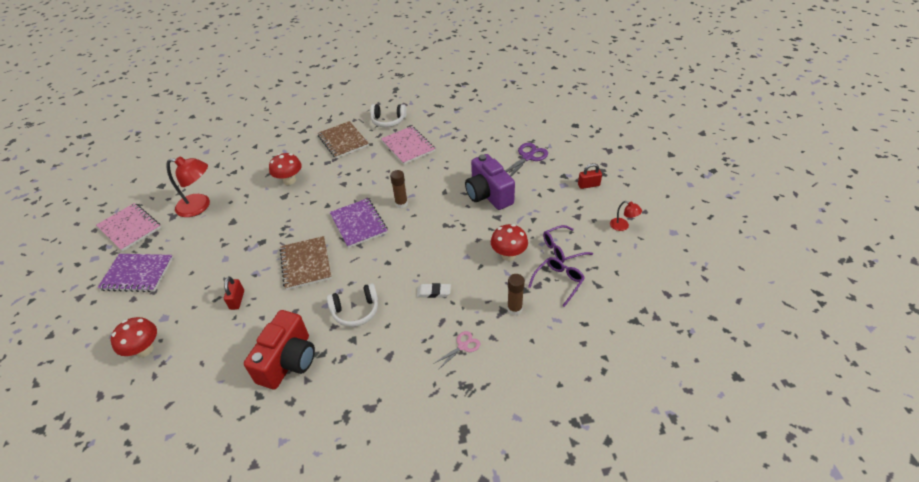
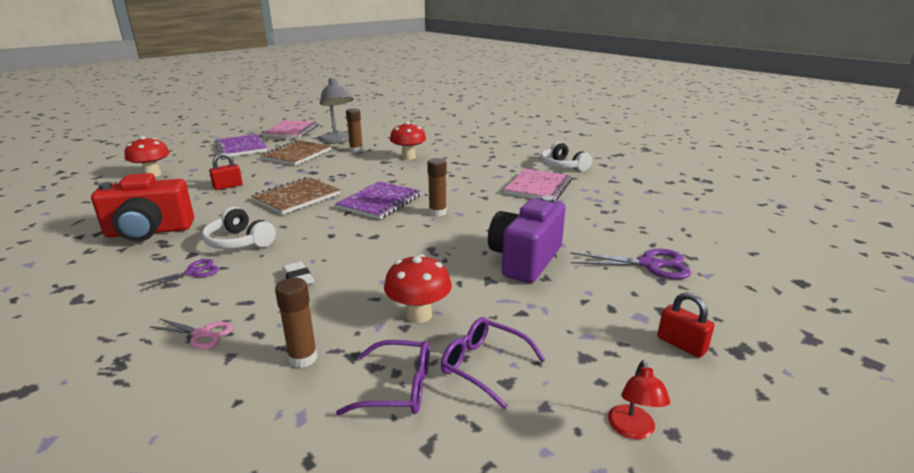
camera: 55 degrees right, 20 degrees down
(200, 206) = (338, 141): red lamp -> grey lamp
(239, 203) = (356, 150): none -> brown glue stick
(343, 141) = (496, 158): brown notebook -> brown notebook (297, 155)
(382, 342) = (193, 272): none -> purple scissors

